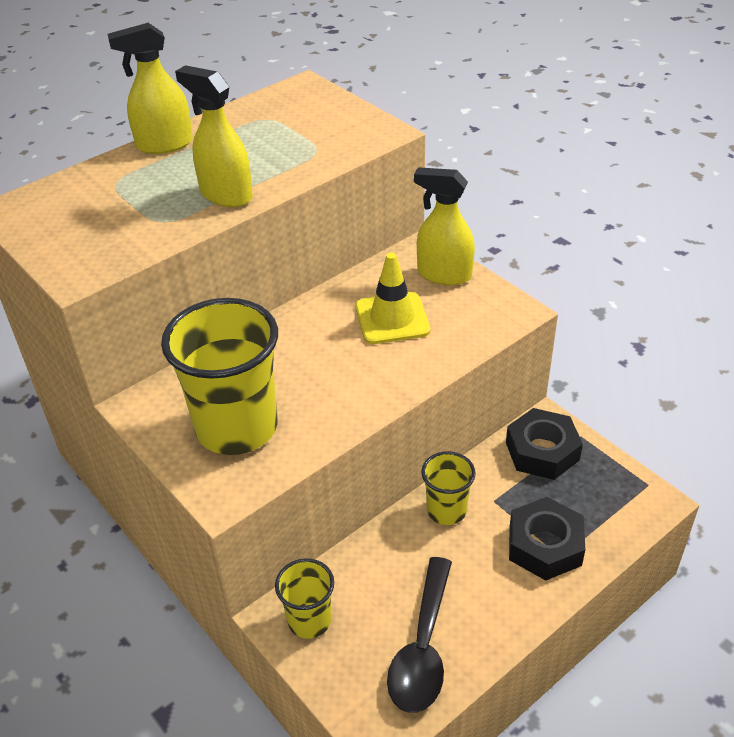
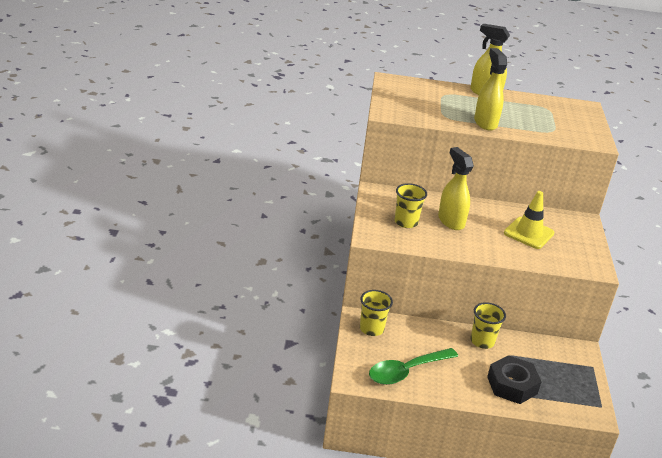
camera: 40 degrees right, 10 degrees down
(237, 427) = (406, 222): yellow cup -> yellow cup, size x0.53
(423, 648) = (406, 371): black spoon -> green spoon
(444, 274) = (580, 235): yellow spray bottle -> yellow spray bottle (451, 221)
(542, 451) = (562, 357): black nut -> none

